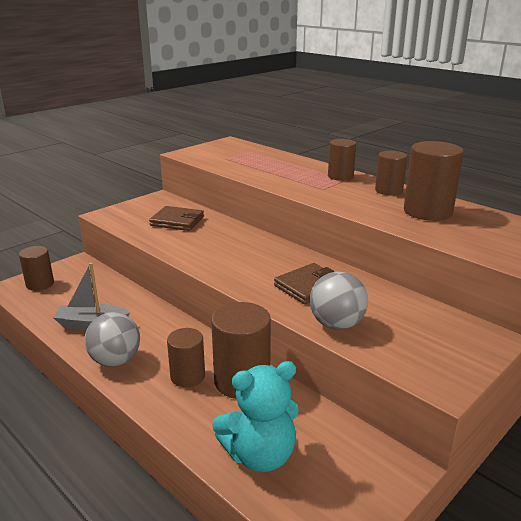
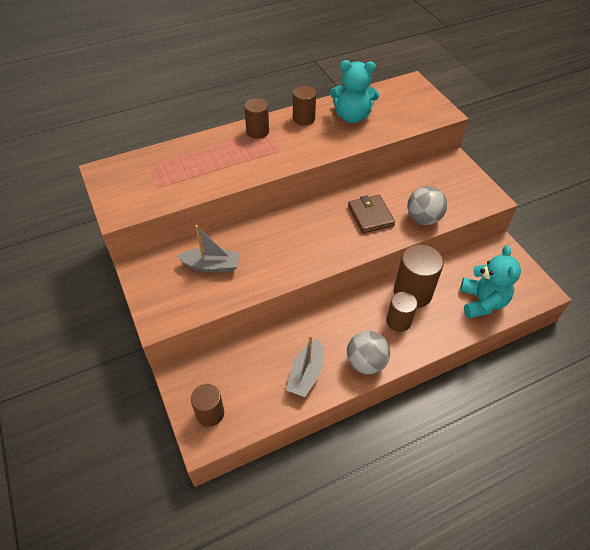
camera: 70 degrees left, 25 degrees up
(177, 221) = (211, 266): brown wallet -> grey boat
(427, 211) = (352, 116): brown cylinder -> turquoise teddy bear

